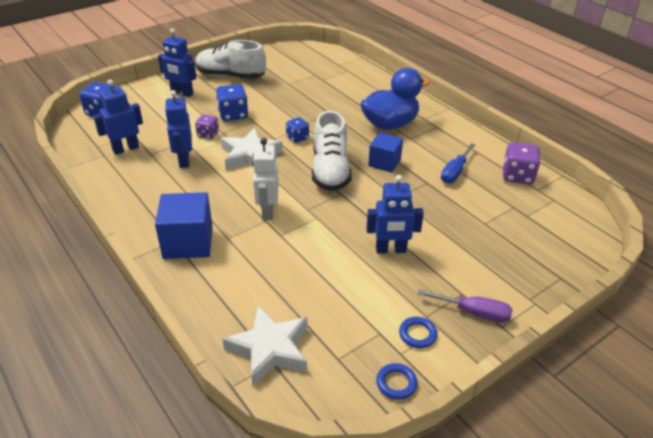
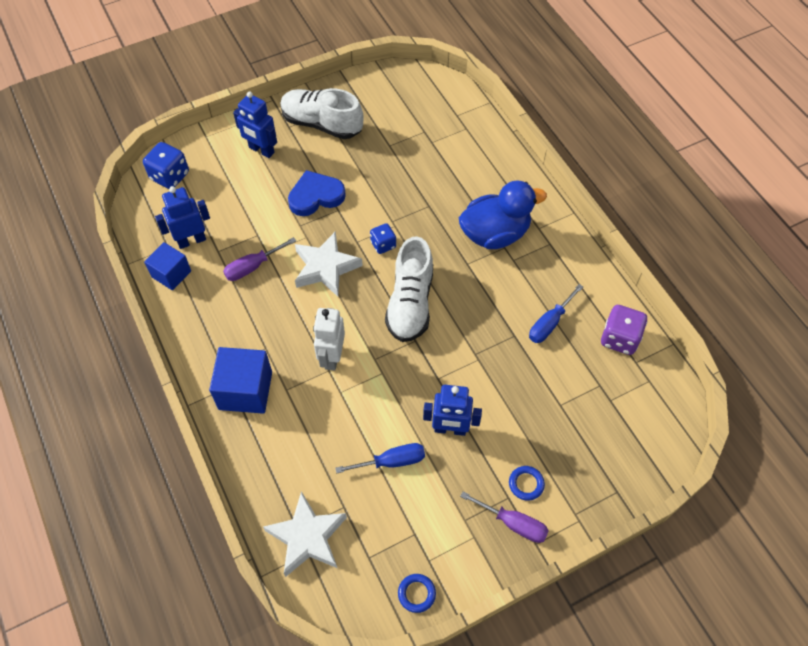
camera: 10 degrees right, 20 degrees up
(184, 160) = (252, 267): blue robot -> purple screwdriver
(208, 134) = (283, 227): purple dice -> none
(233, 115) = (316, 196): blue dice -> blue heart
(342, 279) = (392, 461): none -> blue screwdriver
(384, 163) = (473, 298): blue cube -> blue cube (171, 274)
(417, 334) = (450, 541): blue ring -> blue ring (526, 484)

